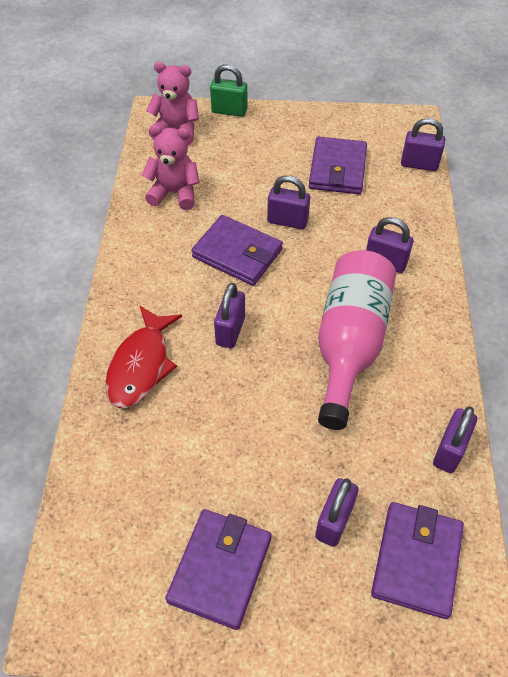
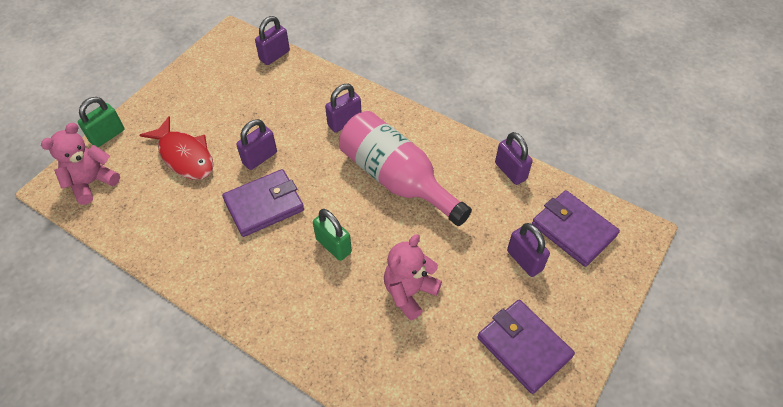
camera: 60 degrees left, 0 degrees up
(141, 365) = (322, 323): red fish -> red fish (184, 156)
(174, 193) = (163, 218): pink teddy bear -> pink teddy bear (409, 292)
(230, 330) = (333, 245): purple padlock -> green padlock
(337, 169) = (236, 102): purple wallet -> none

